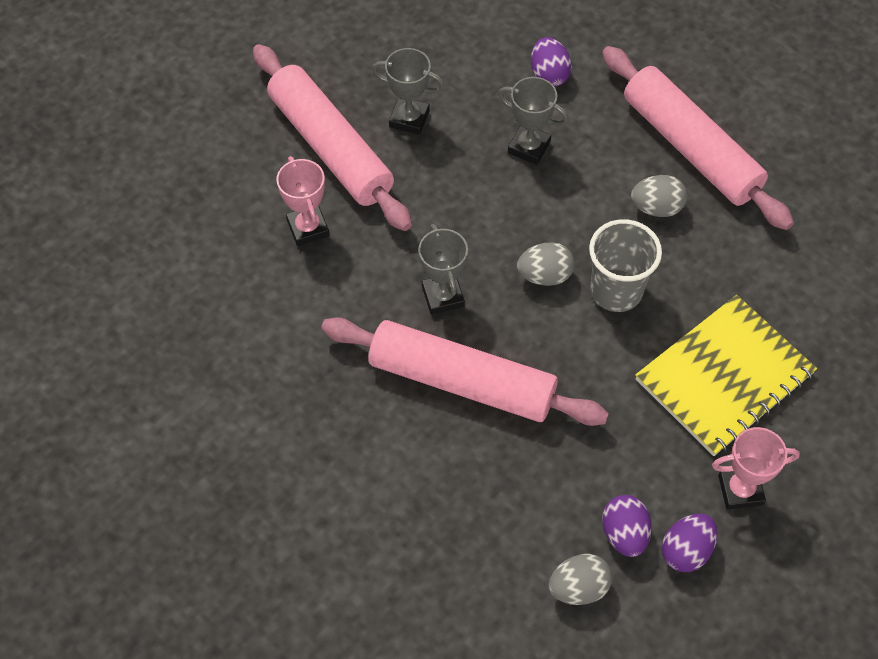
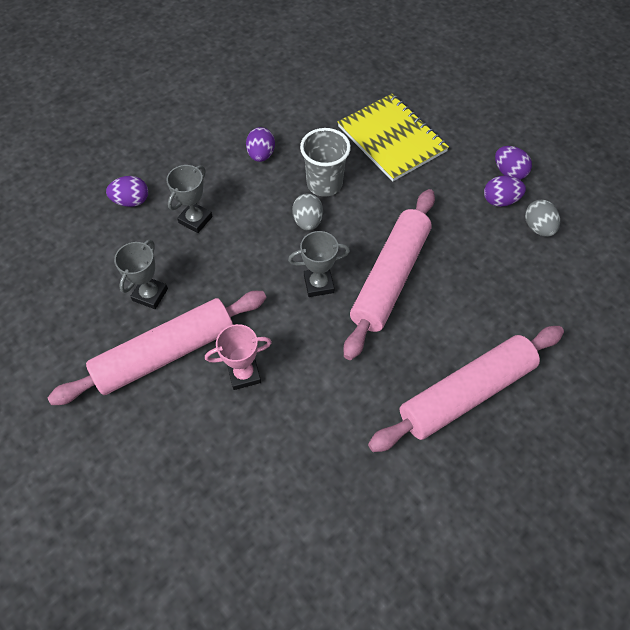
camera: 85 degrees left, 0 degrees up
(656, 208) = (261, 155): grey egg -> purple egg
(690, 148) = (216, 131): pink rolling pin -> pink rolling pin (466, 393)
(740, 490) = (468, 142): pink trophy -> none

